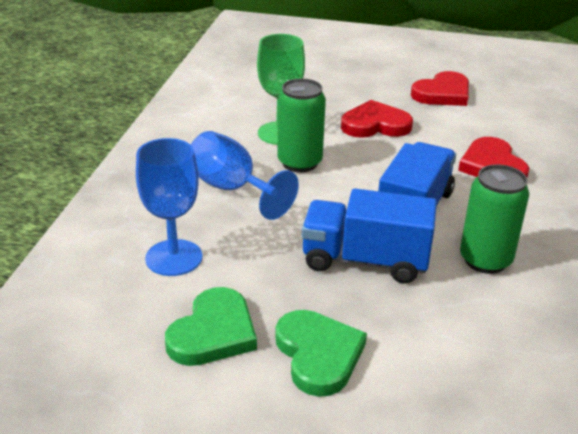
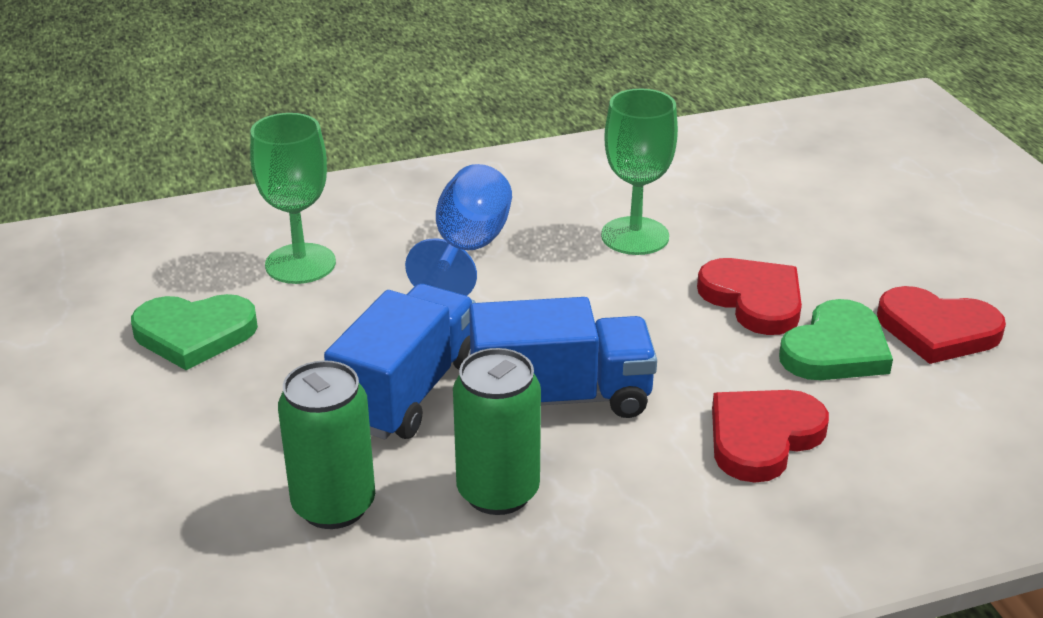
camera: 60 degrees right, 0 degrees up
(174, 258) = (300, 264): blue goblet -> green goblet
(299, 163) = (579, 274): green can -> green can (334, 505)
(318, 355) = (204, 413): green heart -> green heart (836, 349)
(365, 261) = (408, 392): blue truck -> blue truck turned 45 degrees clockwise

